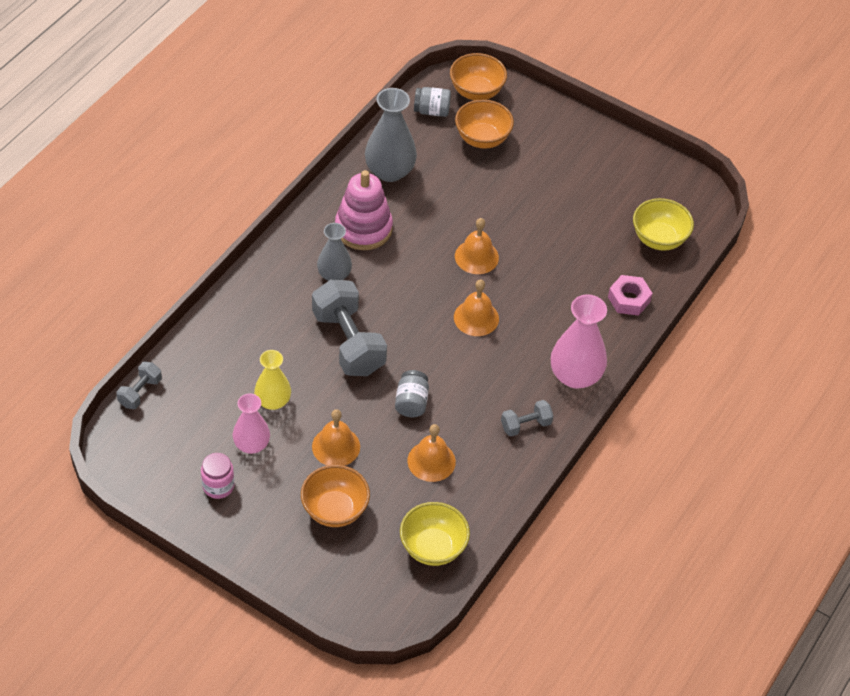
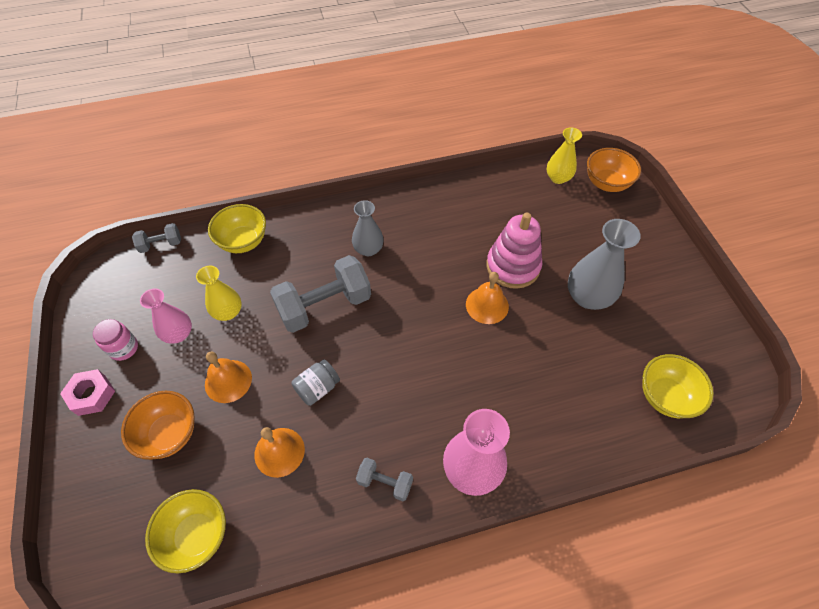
camera: 45 degrees right, 5 degrees up
(215, 340) = (243, 242): none -> yellow bowl
(348, 342) = (324, 306): grey dumbbell -> grey dumbbell turned 45 degrees clockwise
(363, 228) = (423, 229): pink stacking toy -> pink stacking toy (513, 266)
(389, 171) = (484, 201): grey vase -> grey vase (588, 297)
(432, 111) = (558, 178): grey jar -> yellow vase
(476, 318) = (438, 354): orange bell -> none
(482, 139) = (579, 219): orange bowl -> none
(629, 299) = (587, 433): pink nut -> pink nut (92, 395)

